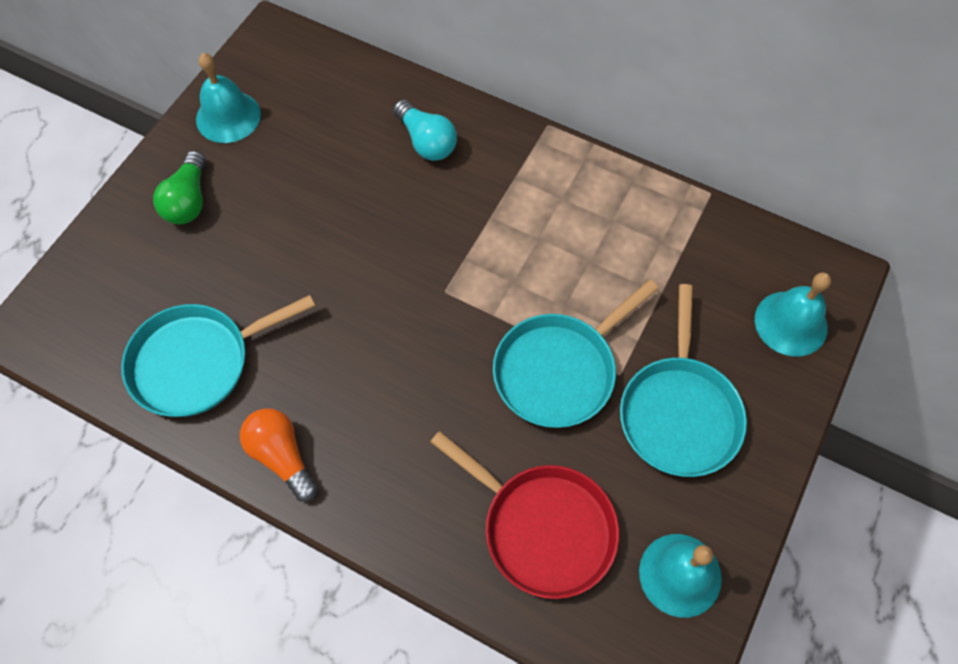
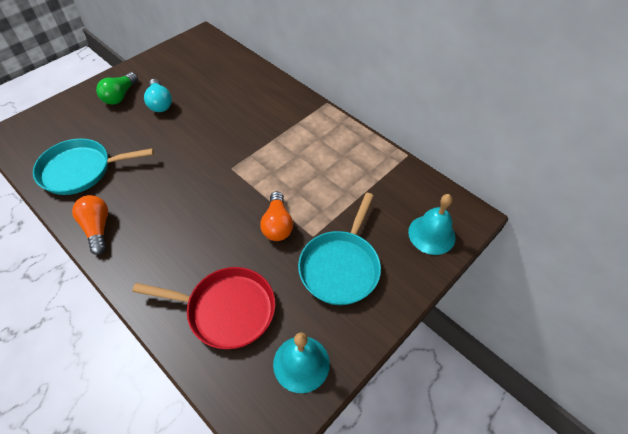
camera: 15 degrees right, 10 degrees down
(228, 116) = (161, 64): turquoise bell -> none
(426, 141) = (257, 96): turquoise light bulb -> turquoise light bulb (160, 103)
(543, 528) = (227, 310): red pan -> red pan turned 45 degrees counterclockwise
(559, 371) = (277, 224): turquoise pan -> orange light bulb

